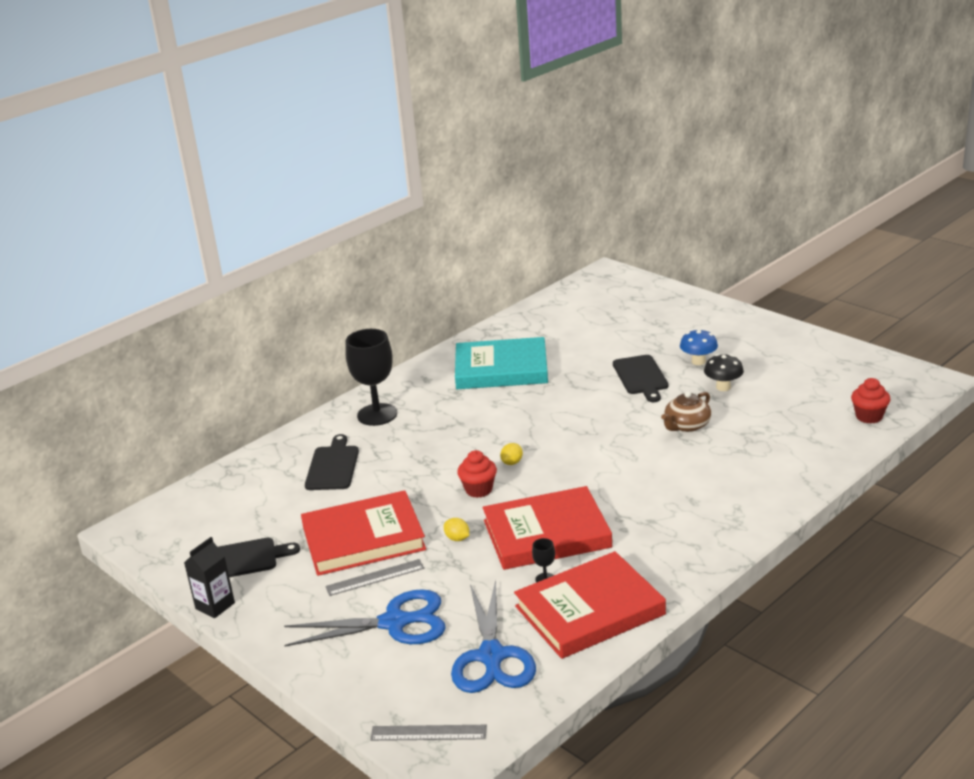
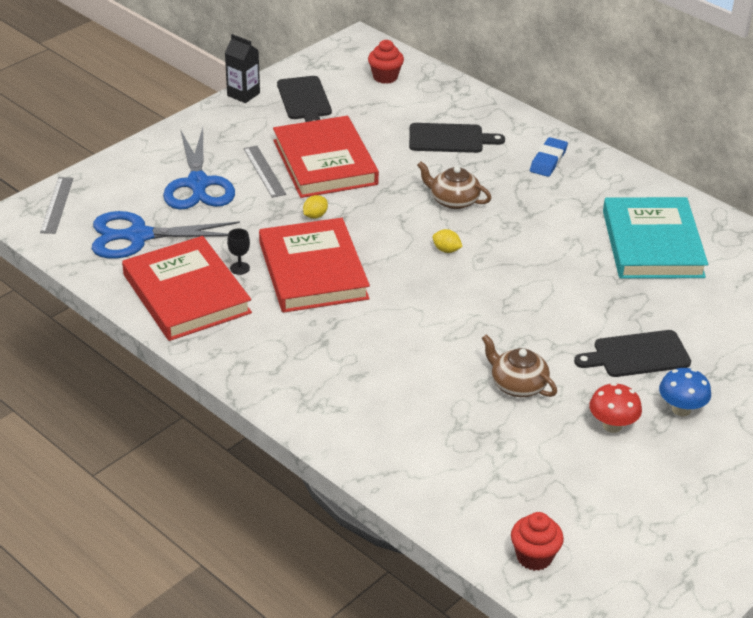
camera: 85 degrees right, 10 degrees up
(377, 415) = (548, 160): black goblet -> blue eraser
(436, 461) = (453, 200): none -> brown teapot
(478, 490) = (397, 228): red cupcake -> red cupcake (385, 77)
(723, 387) = (612, 425): black mushroom -> red mushroom

